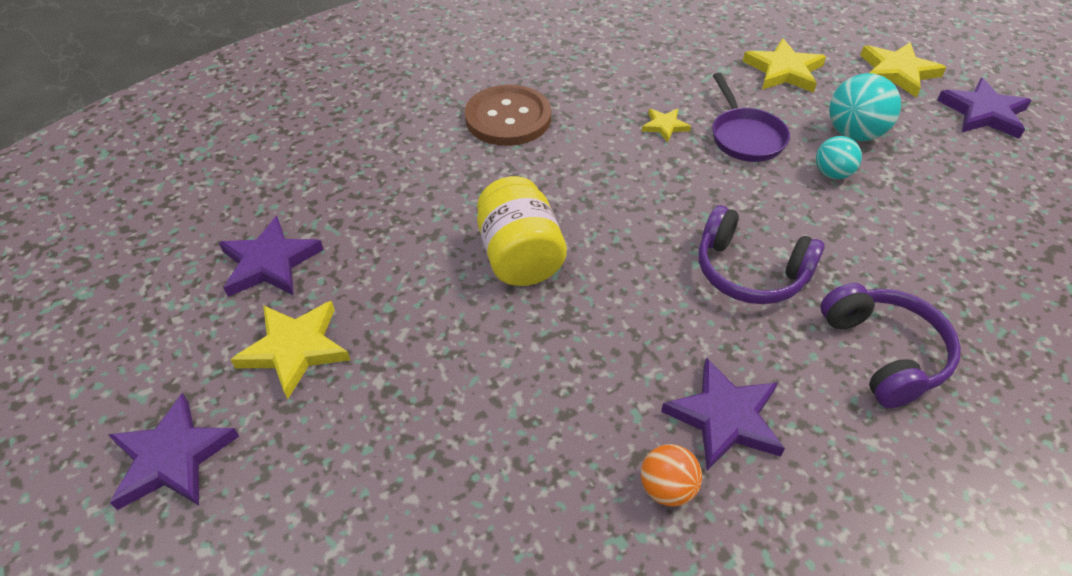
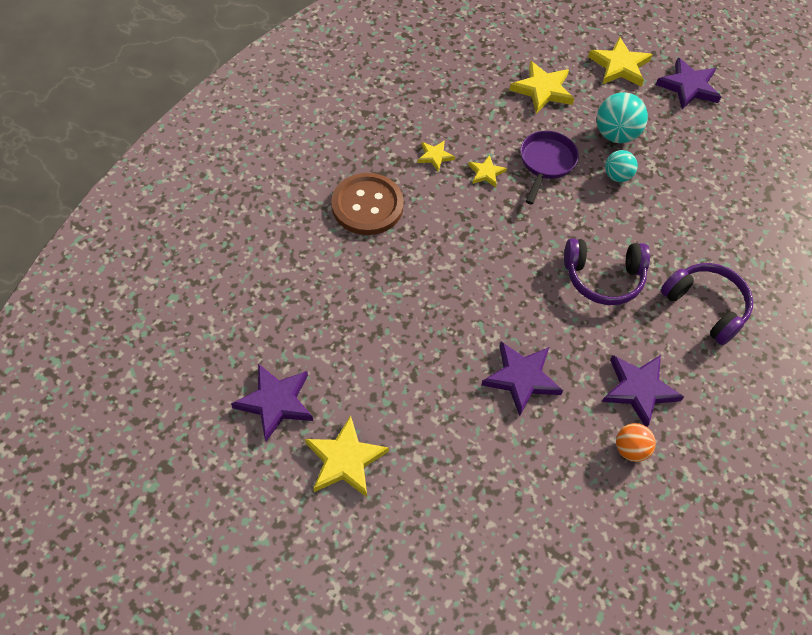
camera: 30 degrees left, 10 degrees up
(172, 457) = (321, 570): purple star -> purple star (521, 378)
(520, 256) = (450, 325): yellow jar -> none
(615, 96) = (435, 156): none -> yellow star
(745, 137) = (546, 163): purple pan -> purple pan turned 120 degrees counterclockwise

